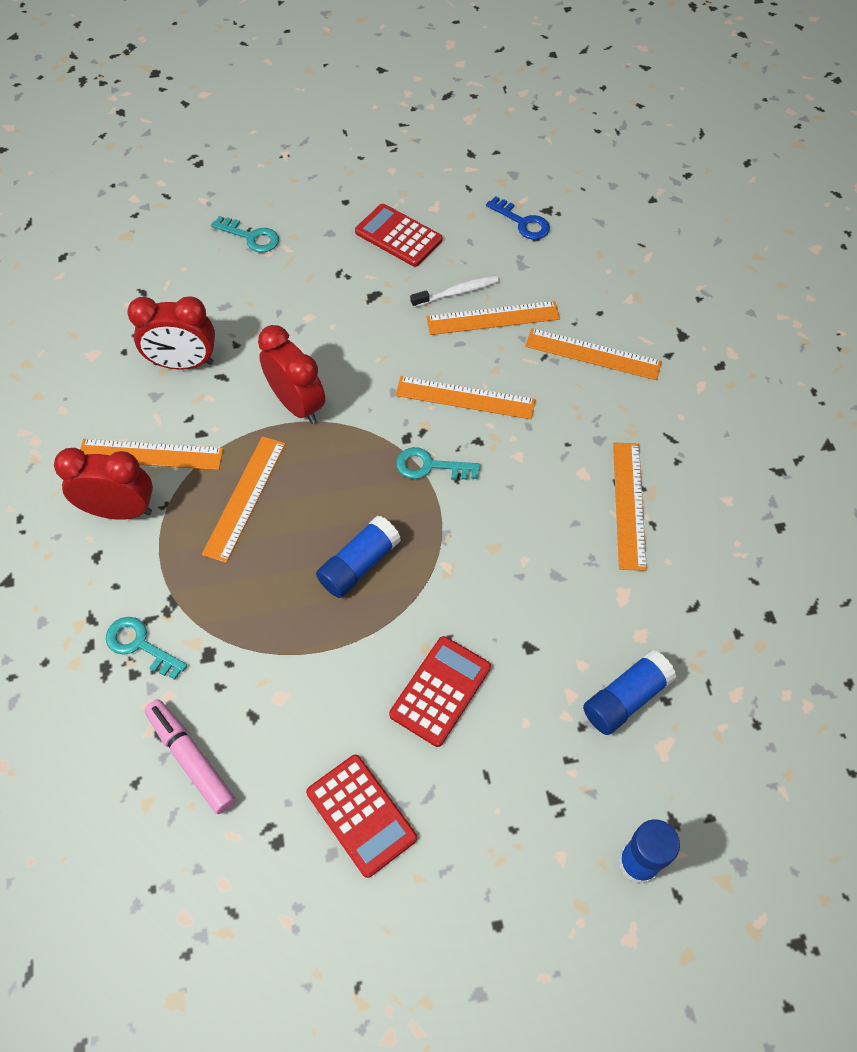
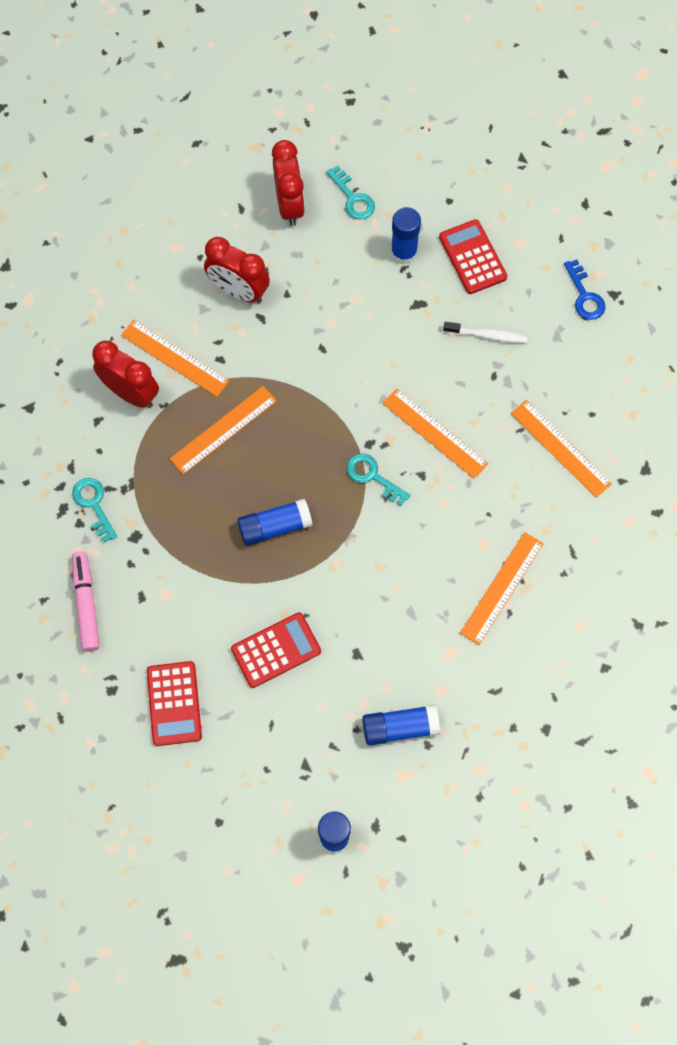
camera: 30 degrees right, 10 degrees up
(297, 404) = (304, 372): red clock -> red clock (289, 205)
(330, 260) = (404, 252): none -> blue glue stick
(493, 318) = (501, 374): orange ruler -> none

